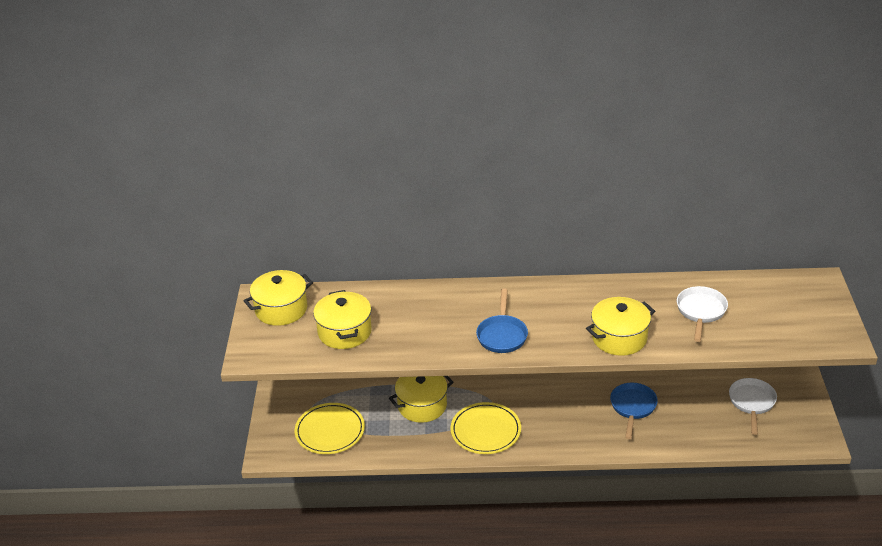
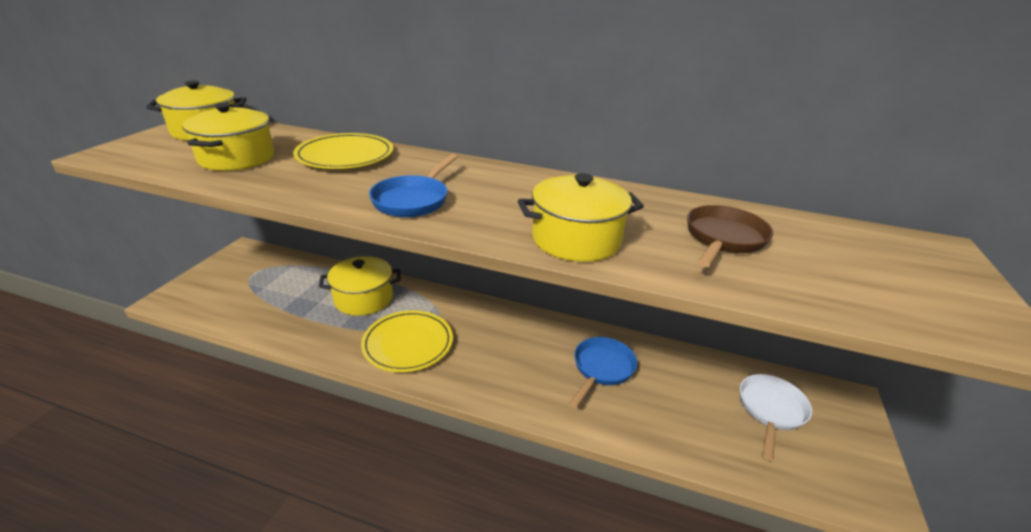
camera: 15 degrees right, 5 degrees down
(330, 431) = (250, 296): yellow plate -> yellow plate (345, 156)
(700, 312) = (723, 239): white pan -> brown pan

